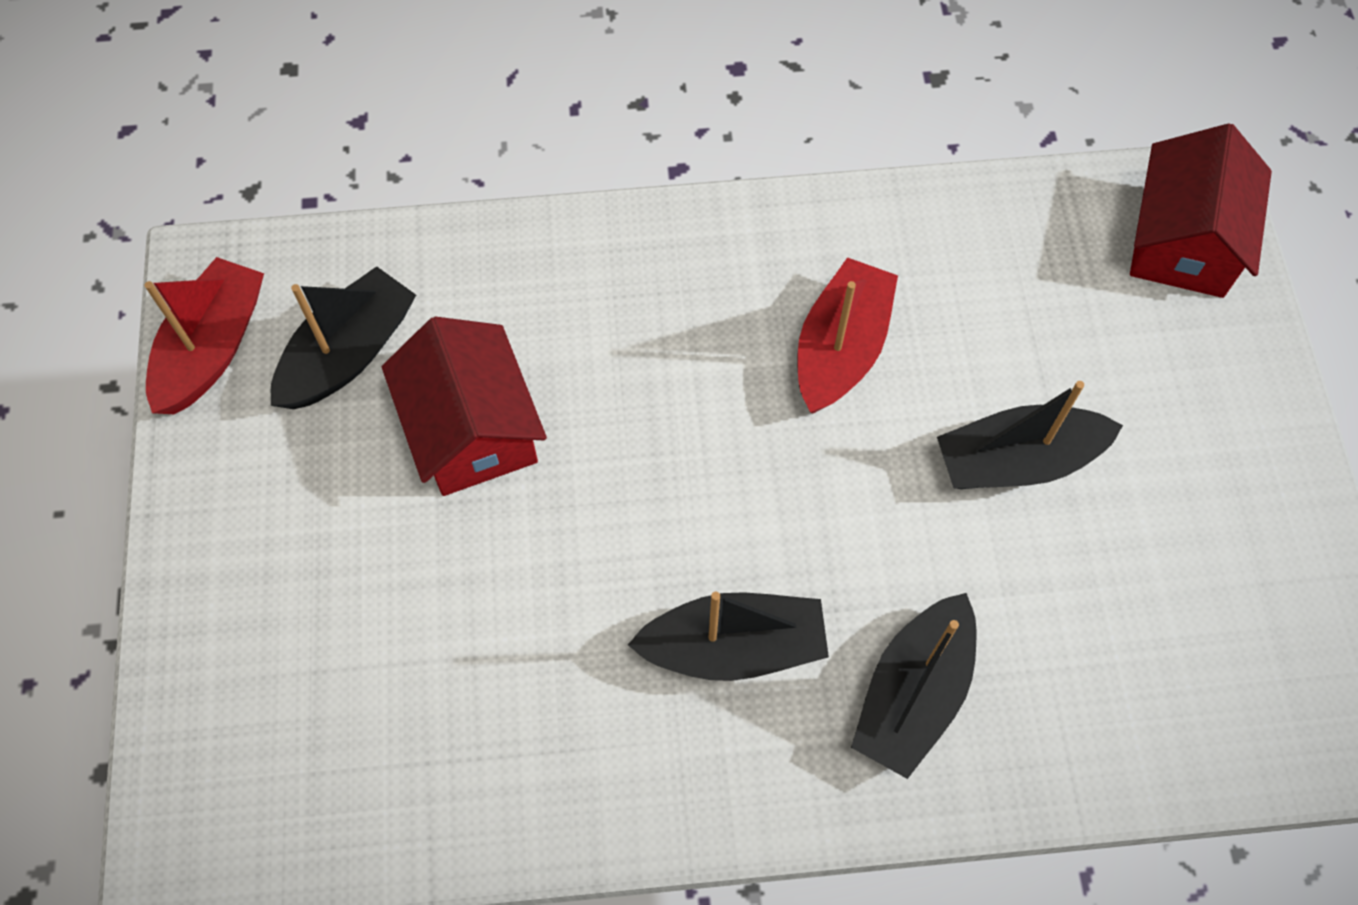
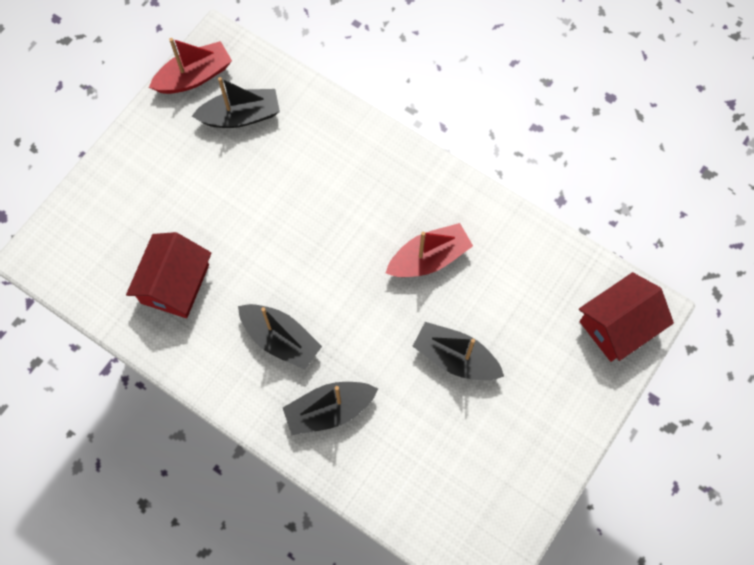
camera: 40 degrees right, 5 degrees up
(471, 429) = (259, 181): red house -> red house (175, 284)

